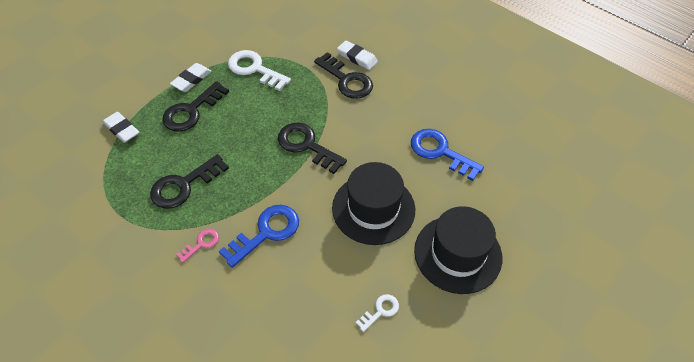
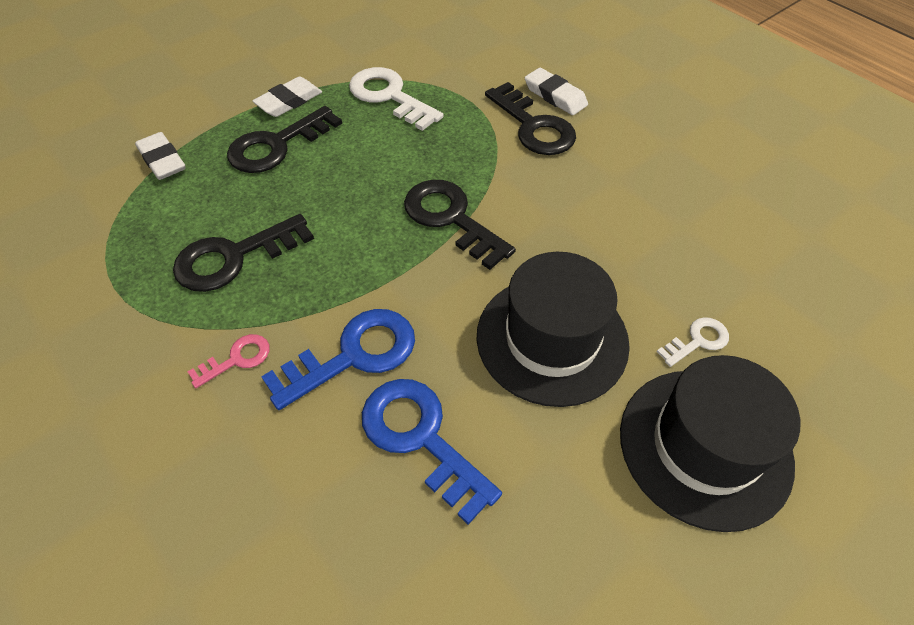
camera: 10 degrees right, 0 degrees up
(380, 311) = (541, 540): white key -> white key (697, 341)
(440, 152) = (683, 256): blue key -> blue key (421, 438)

